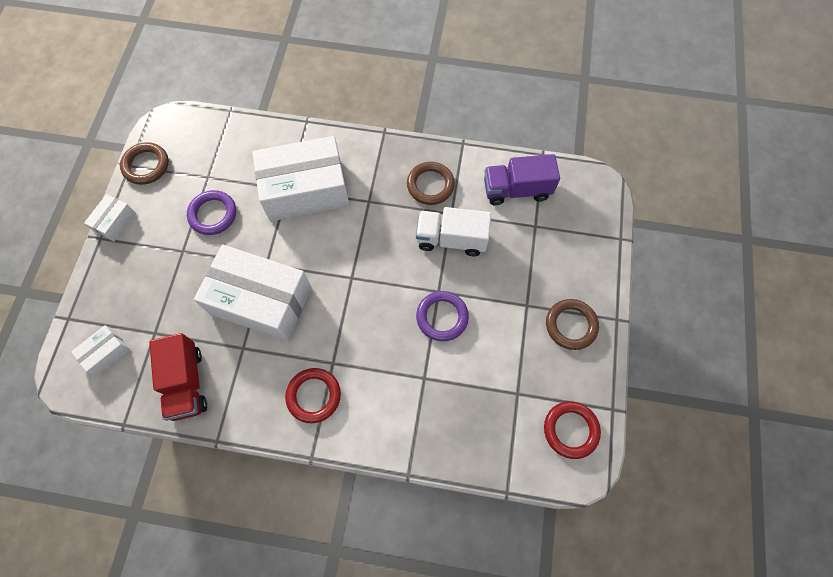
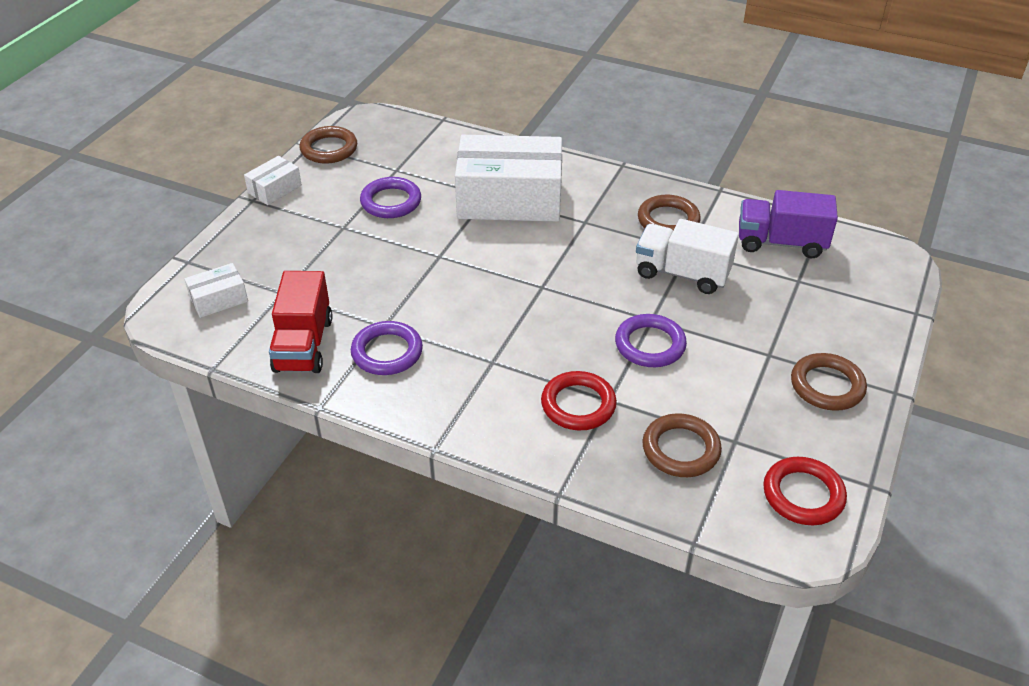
camera: 15 degrees right, 25 degrees down
(252, 374) = (387, 352): none -> purple ring
(261, 300) = (422, 287): white box -> none
(314, 396) = (458, 388): red ring -> red ring (578, 405)
(482, 411) = (681, 449): none -> brown ring

